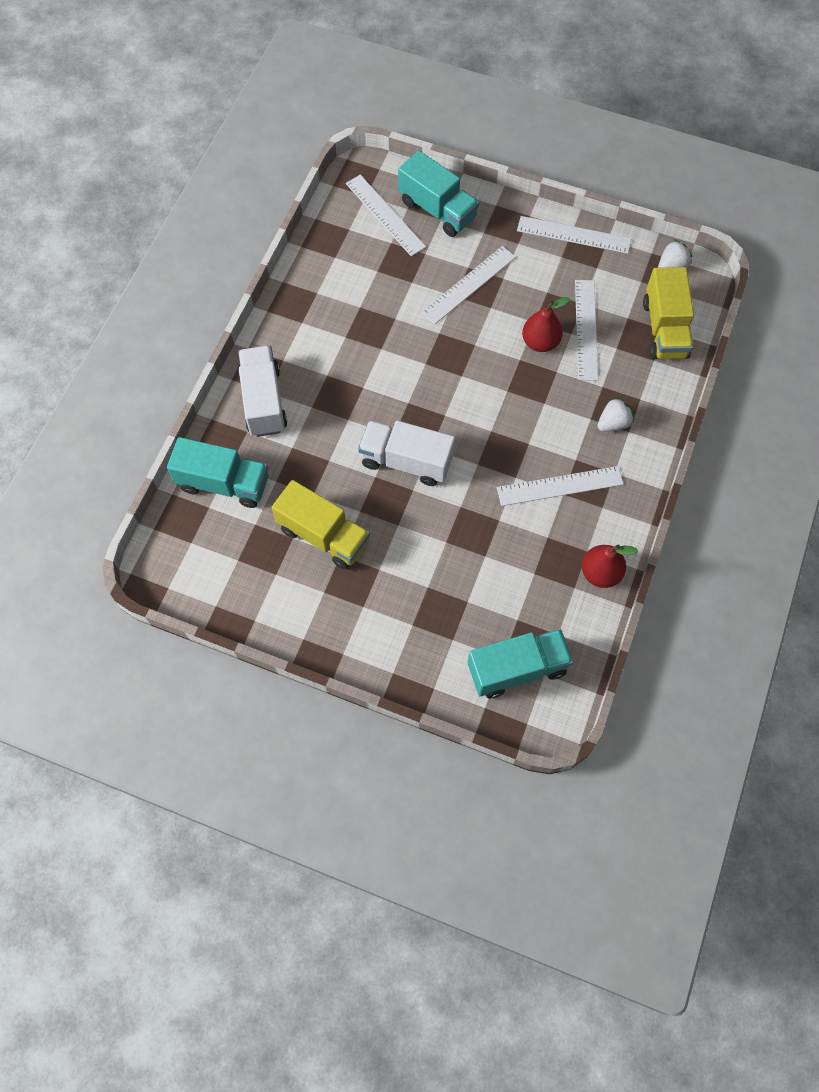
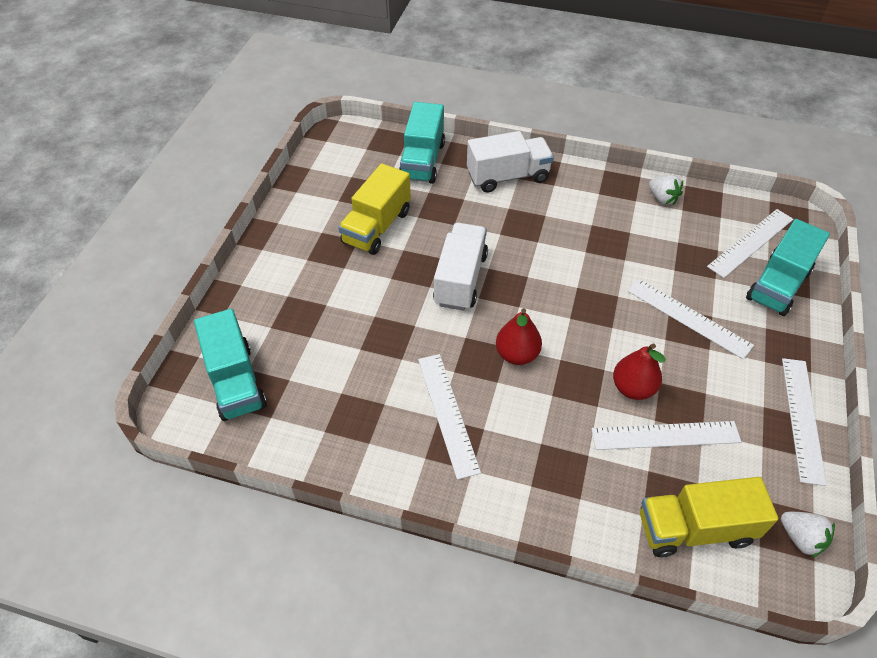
camera: 85 degrees right, 15 degrees down
(600, 573) = (342, 457): red pear -> red pear (517, 354)
(613, 423) = (539, 467): white strawberry -> white strawberry (662, 198)

